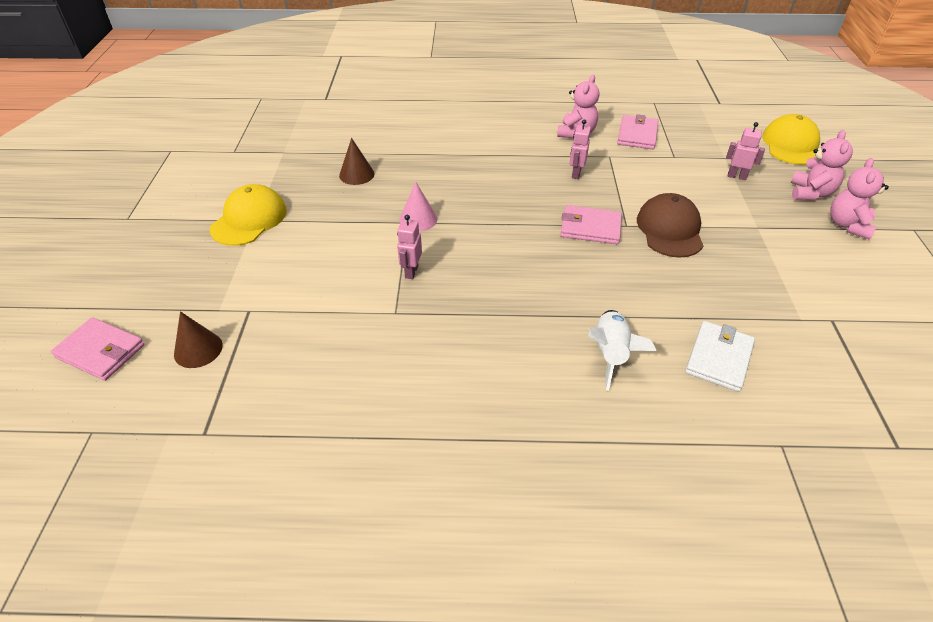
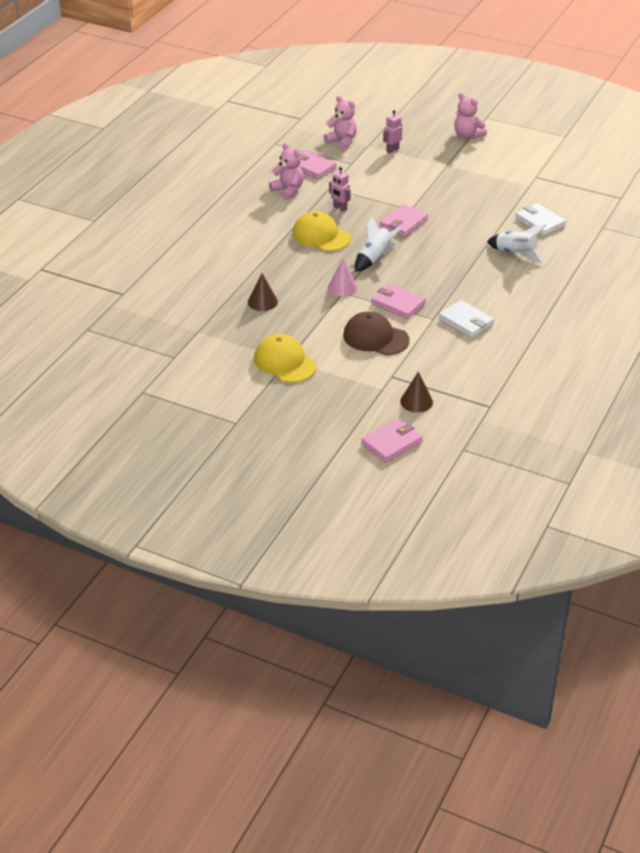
camera: 65 degrees left, 5 degrees down
(405, 347) = (466, 321): none -> white wallet
(411, 272) = (398, 303): pink robot -> pink wallet
(495, 226) = (374, 258): none -> white rocket
(670, 229) = (427, 195): brown cap -> brown cap (375, 338)
(791, 145) = (374, 116): yellow cap -> yellow cap (321, 236)
(810, 193) = (429, 133): pink teddy bear -> pink teddy bear (342, 141)

